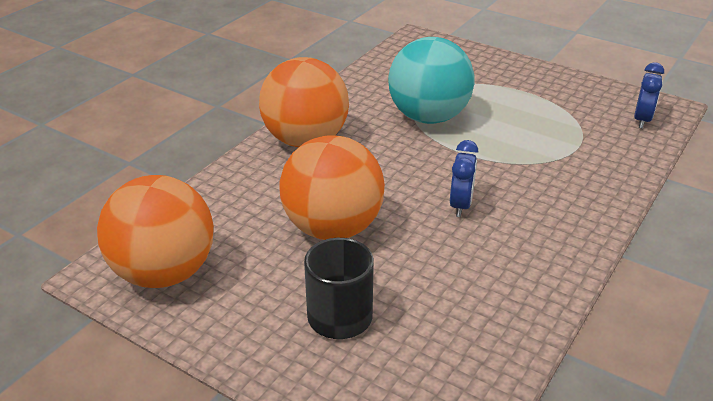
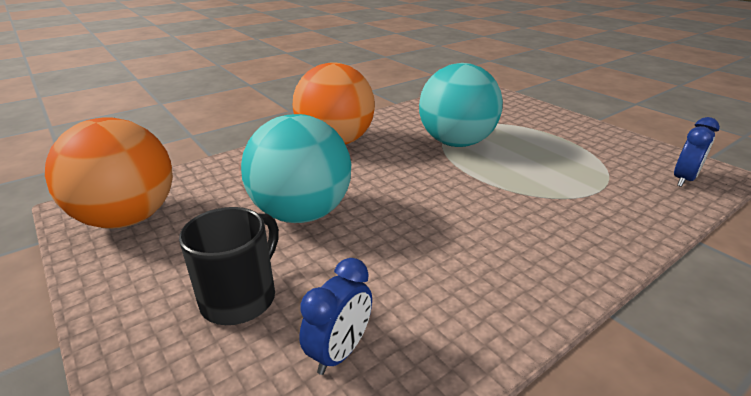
camera: 20 degrees right, 5 degrees down
(333, 228) = (302, 213): orange ball -> turquoise ball
(460, 205) = (440, 219): blue clock -> blue clock (339, 352)

